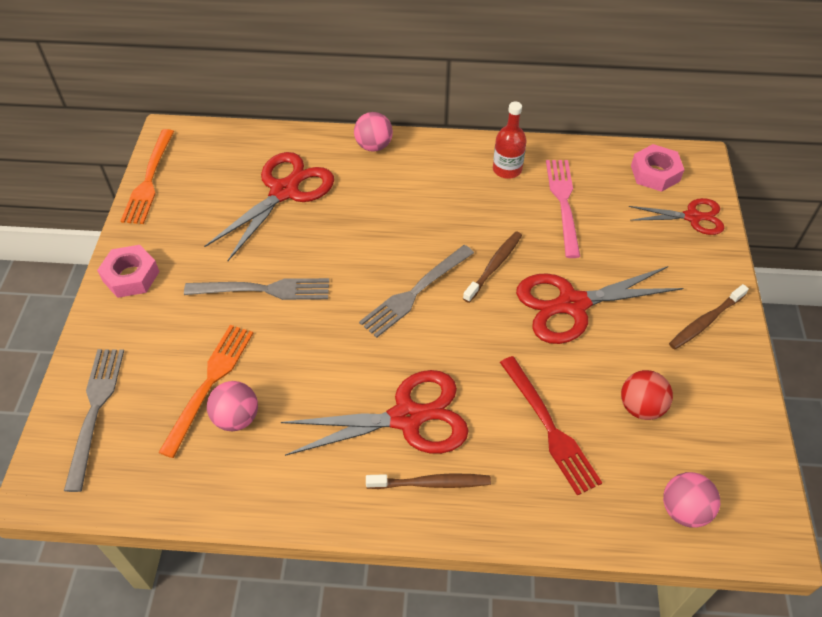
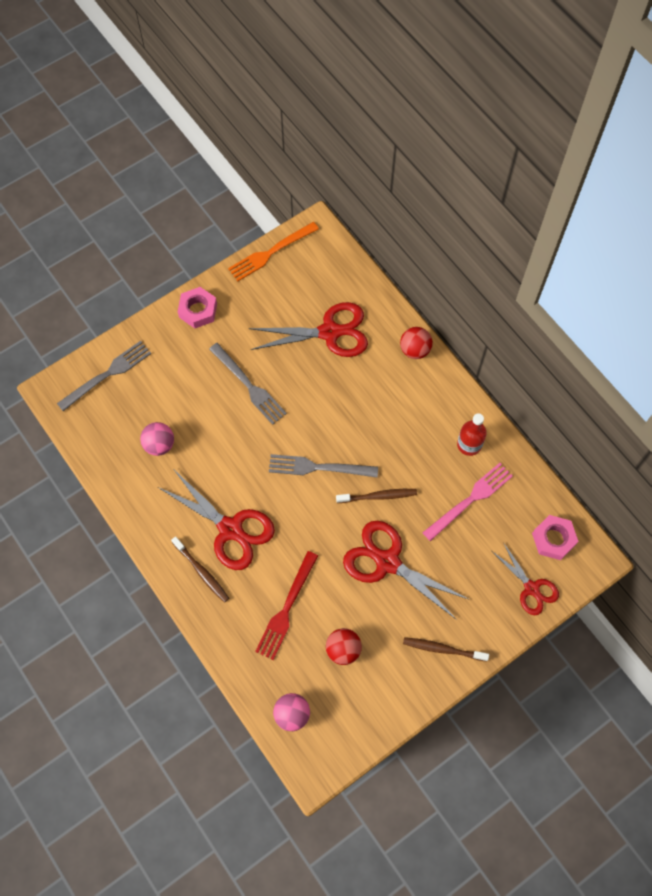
camera: 50 degrees right, 15 degrees up
(210, 382) = (168, 413): orange fork -> none
(374, 146) = (415, 350): pink ball -> red ball

